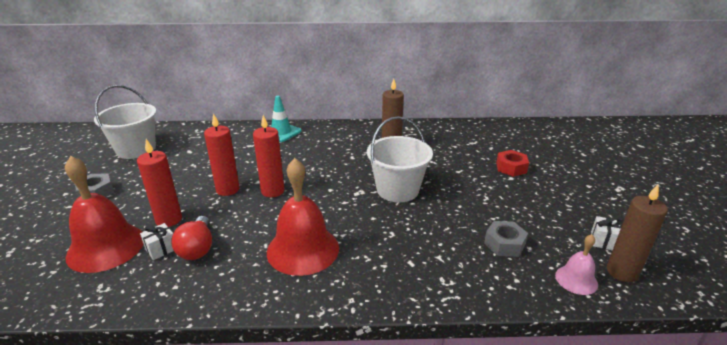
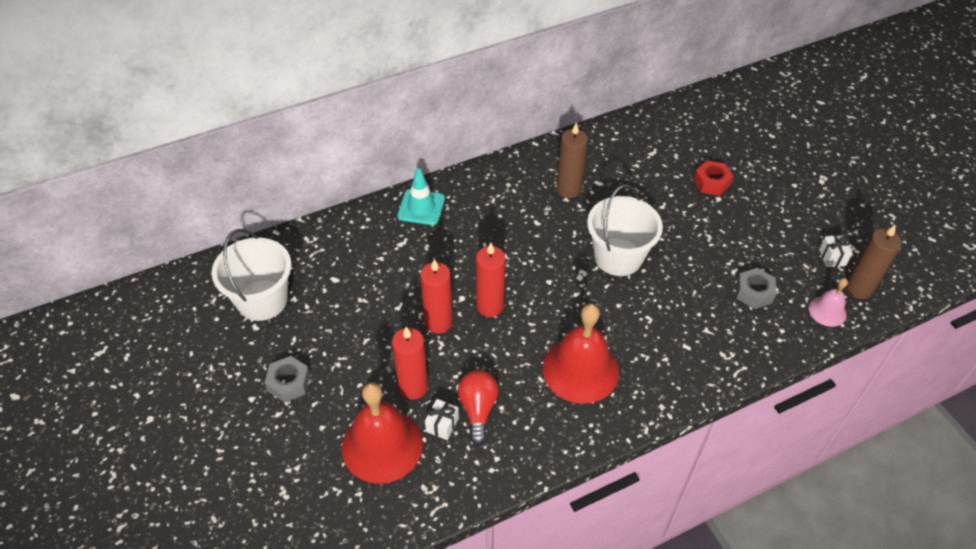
camera: 25 degrees left, 20 degrees up
(197, 248) = (478, 409): red light bulb -> red light bulb turned 150 degrees counterclockwise

